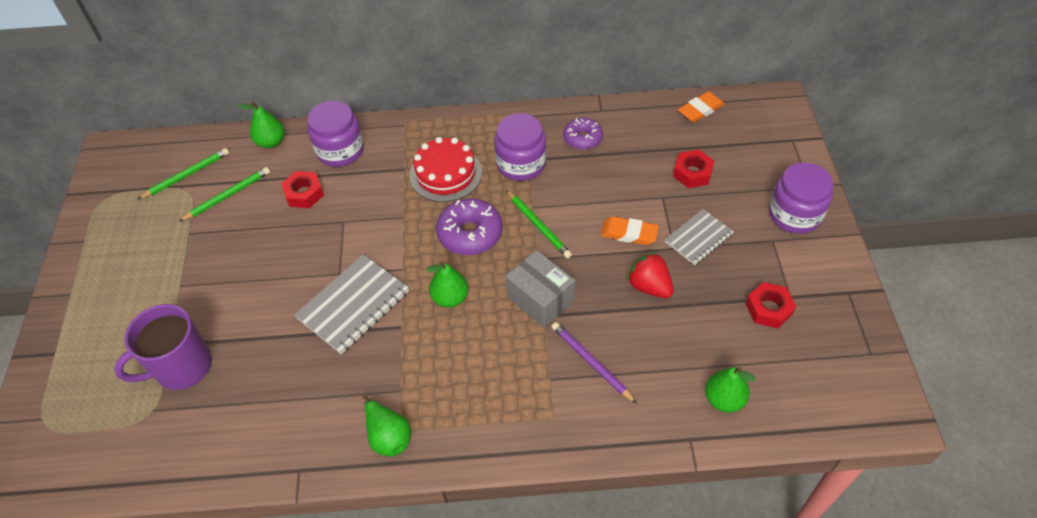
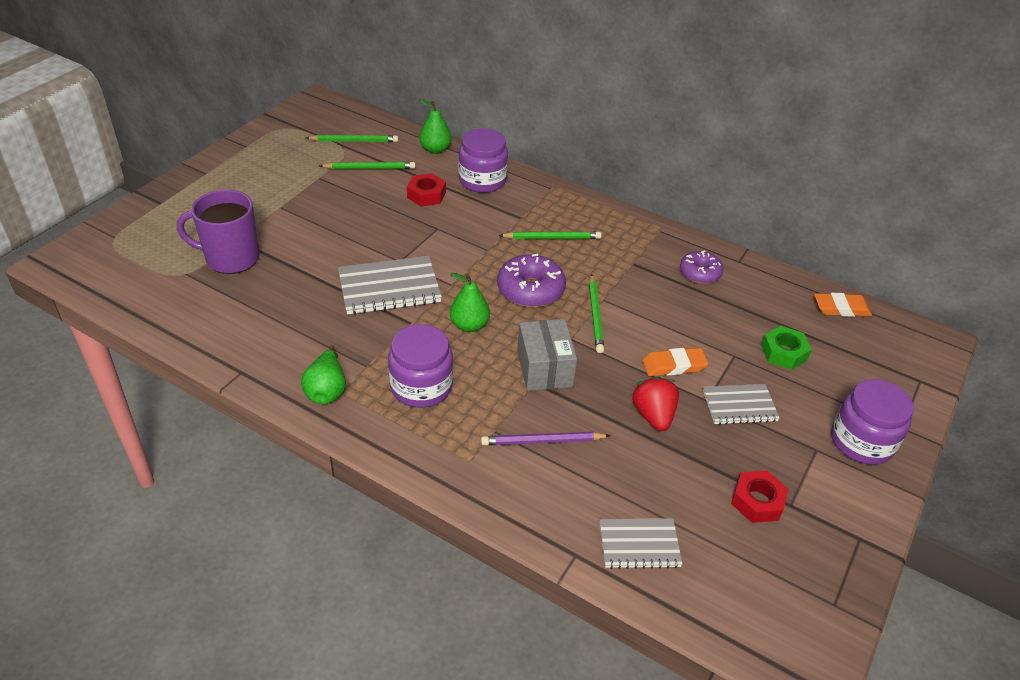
camera: 30 degrees right, 10 degrees down
(445, 174) = (552, 238): red cake -> green pencil
(521, 164) = (624, 263): purple jar -> purple jar (421, 386)
(591, 363) = (543, 441): purple pencil -> purple pencil turned 90 degrees counterclockwise
(629, 233) = (674, 365): orange eraser -> orange eraser turned 60 degrees counterclockwise
(692, 173) = (783, 352): red nut -> green nut
(724, 399) = (639, 545): green pear -> grey notebook

